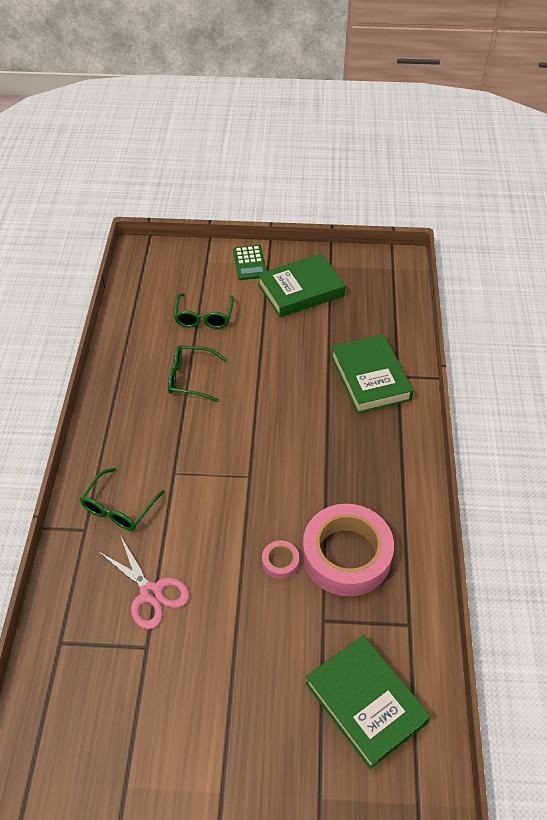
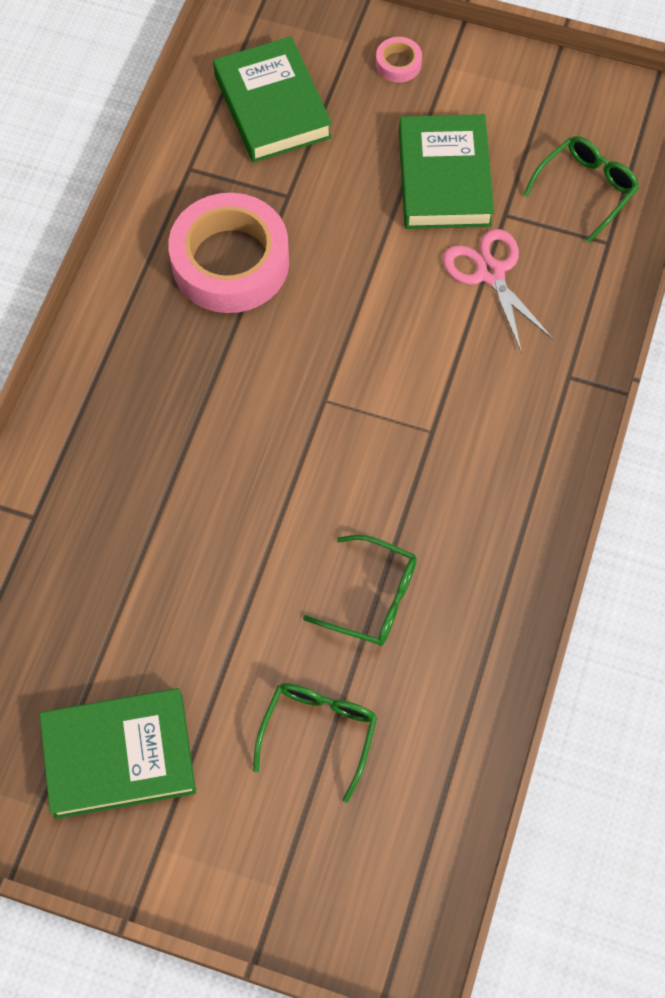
camera: 165 degrees left, 15 degrees up
(119, 508) = (518, 396): green glasses -> green glasses (586, 189)
(249, 263) = (194, 859): green calculator -> none
(280, 562) = (317, 273): pink tape -> pink tape (398, 64)
(370, 378) = (79, 525): green book -> green book (444, 178)

